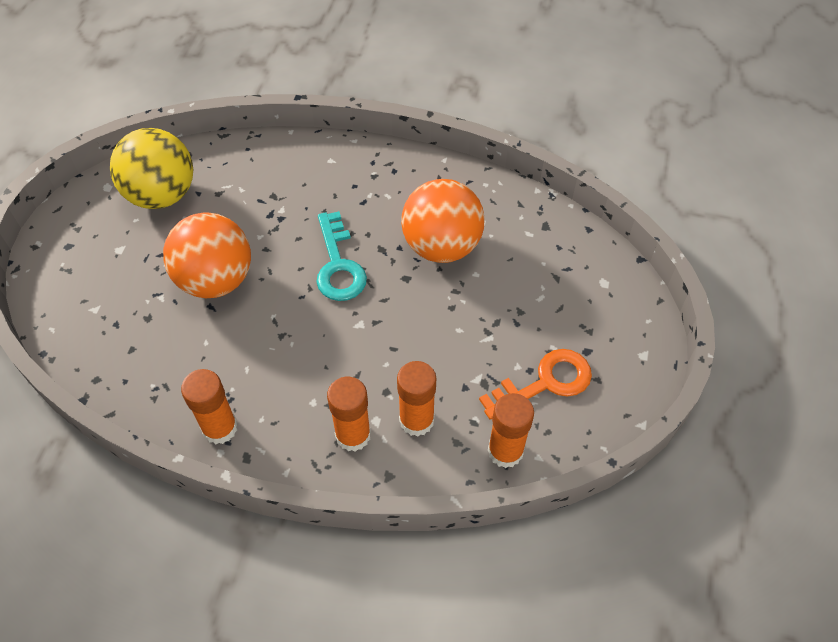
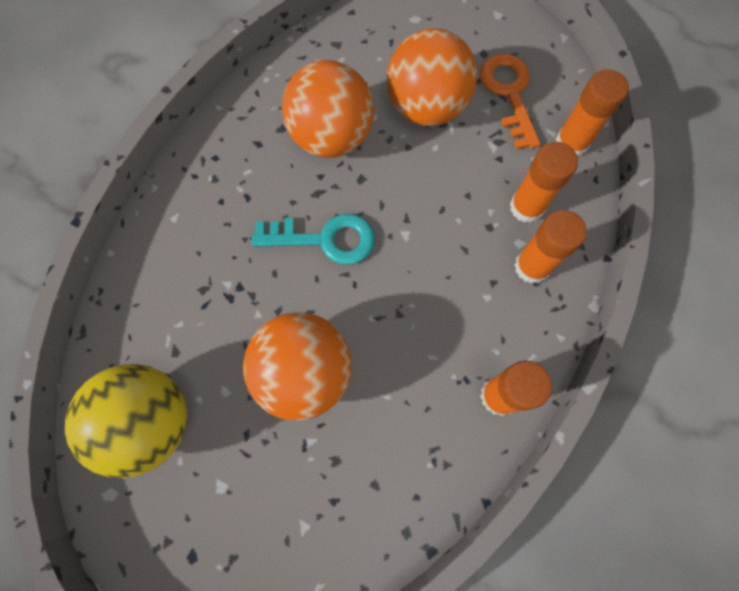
camera: 75 degrees left, 15 degrees up
(501, 313) = (426, 107): none -> orange ball

